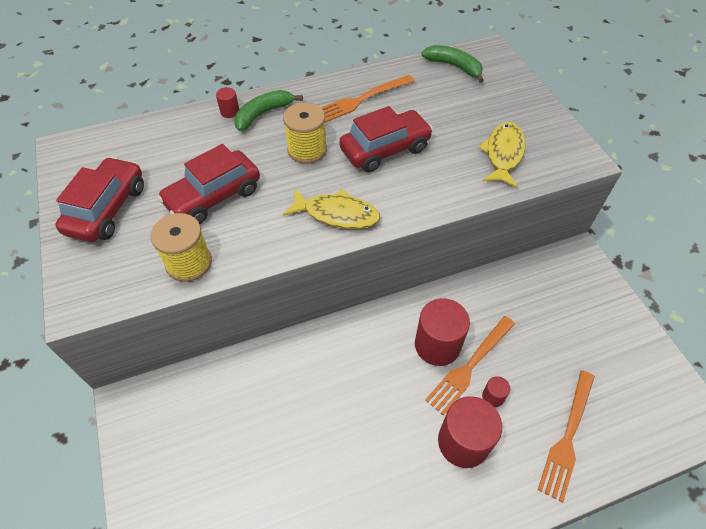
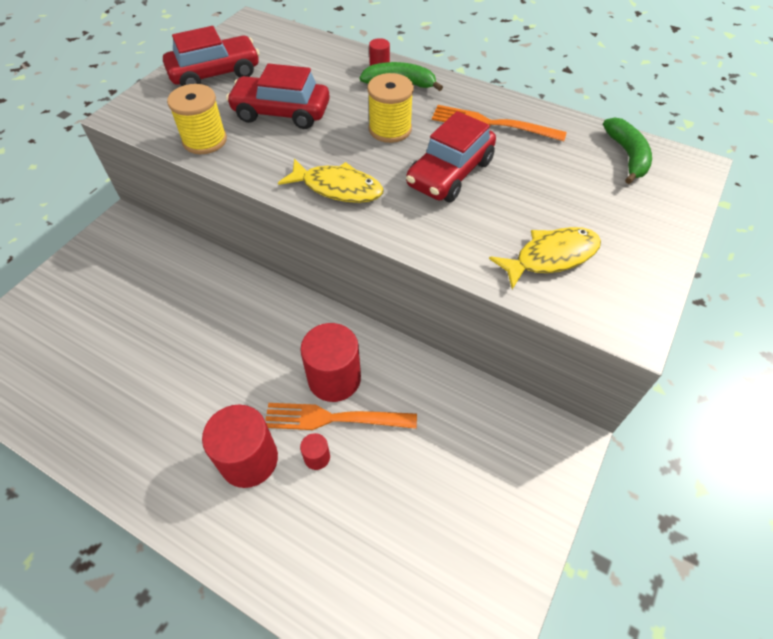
camera: 50 degrees right, 0 degrees up
(337, 214) = (338, 188): yellow fish -> yellow fish turned 45 degrees counterclockwise
(385, 149) = (450, 173): red car -> red car turned 105 degrees clockwise
(567, 437) = (324, 553): orange fork -> none

